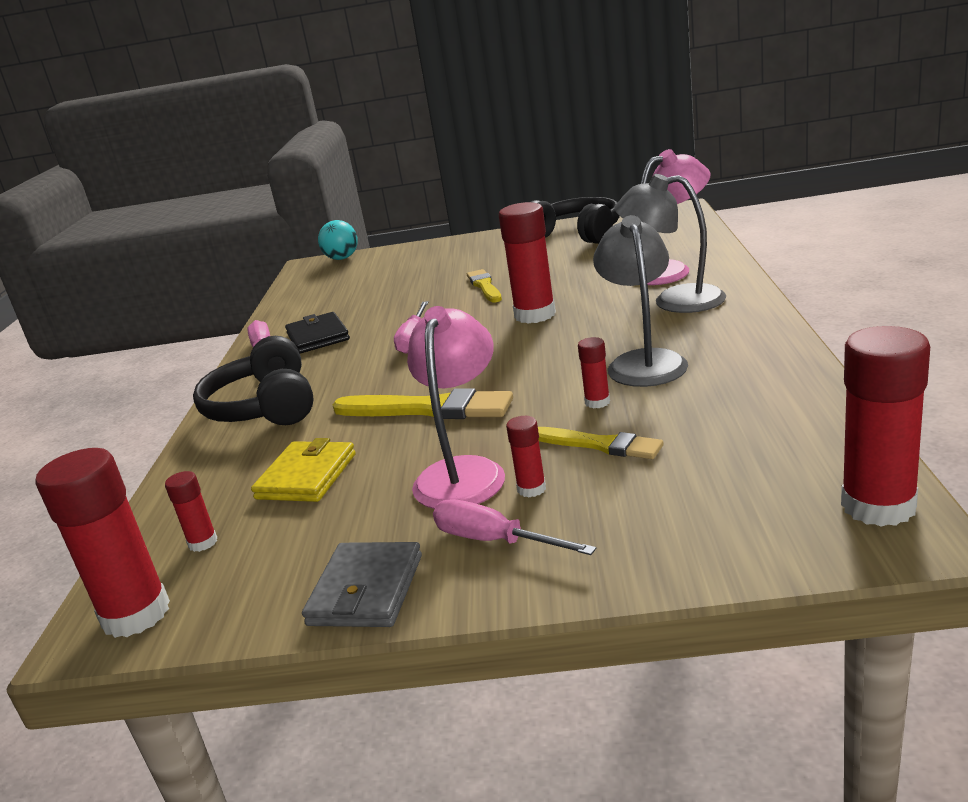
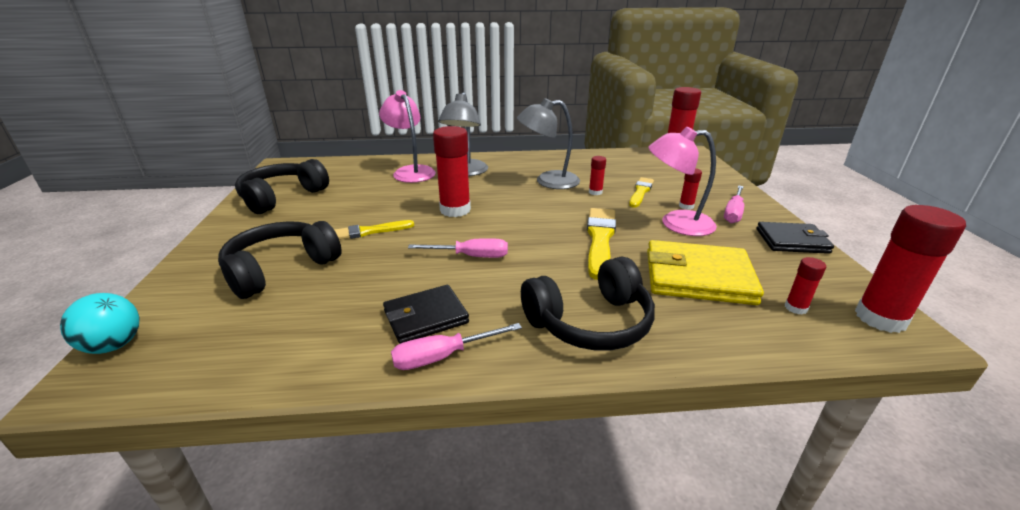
camera: 100 degrees left, 5 degrees up
(306, 476) = (698, 277): yellow wallet -> yellow wallet, size x1.55
(366, 590) = (792, 241): grey wallet -> black wallet
(420, 272) = (281, 269): none -> black headphones

